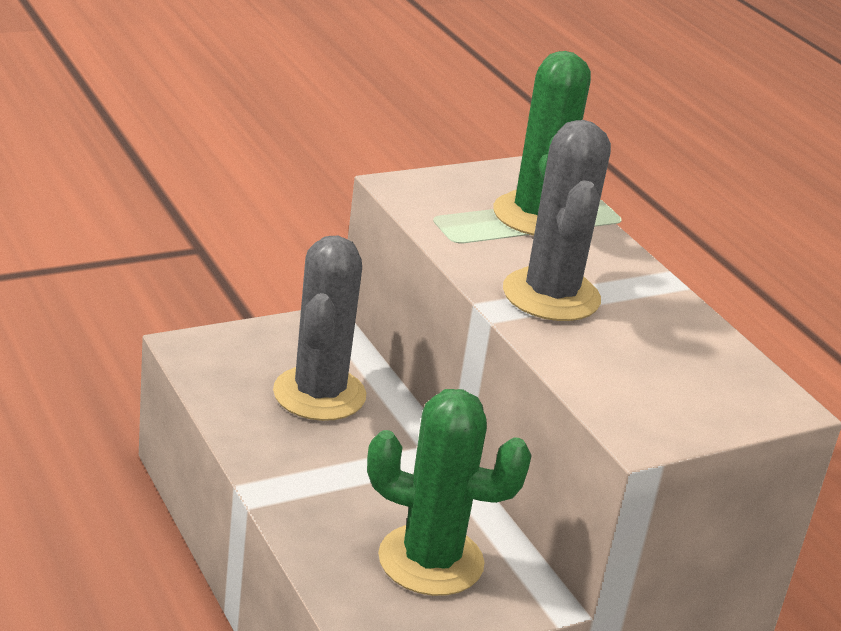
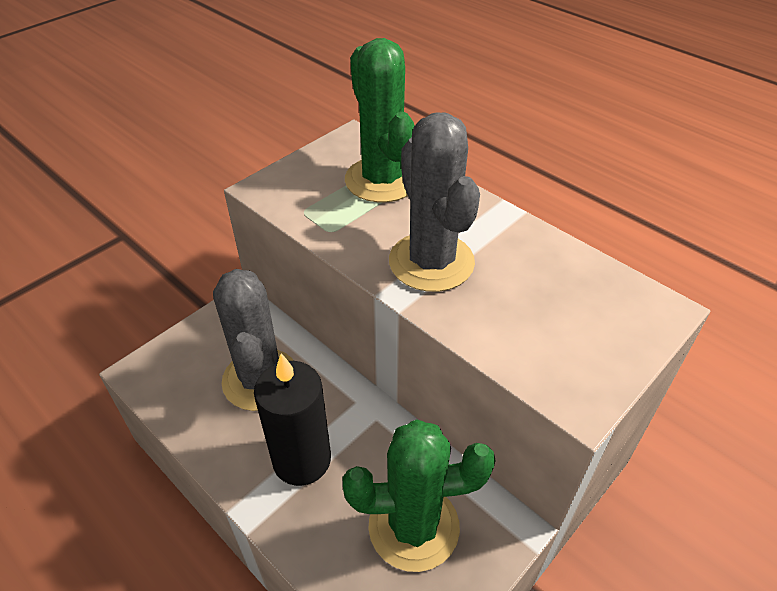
camera: 15 degrees left, 15 degrees up
(334, 472) = (302, 460): none -> black candle

